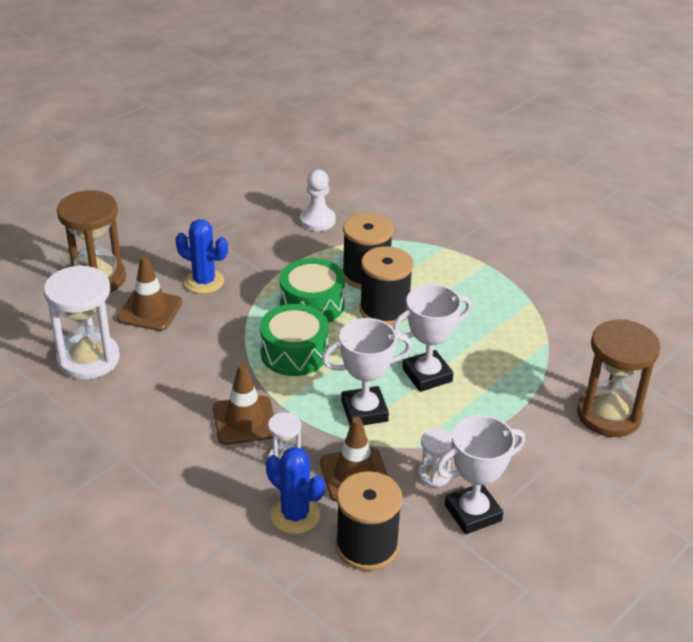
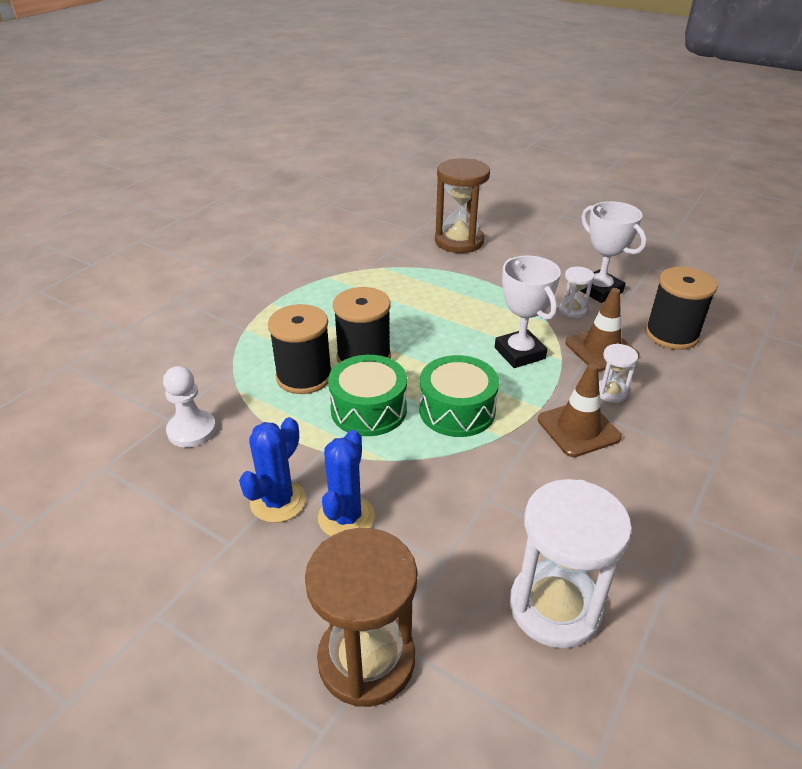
camera: 100 degrees left, 0 degrees up
(150, 310) = (426, 563): brown traffic cone -> none
(295, 515) = (671, 376): blue cactus -> blue cactus (278, 501)
(427, 375) = (453, 323): white trophy -> none

